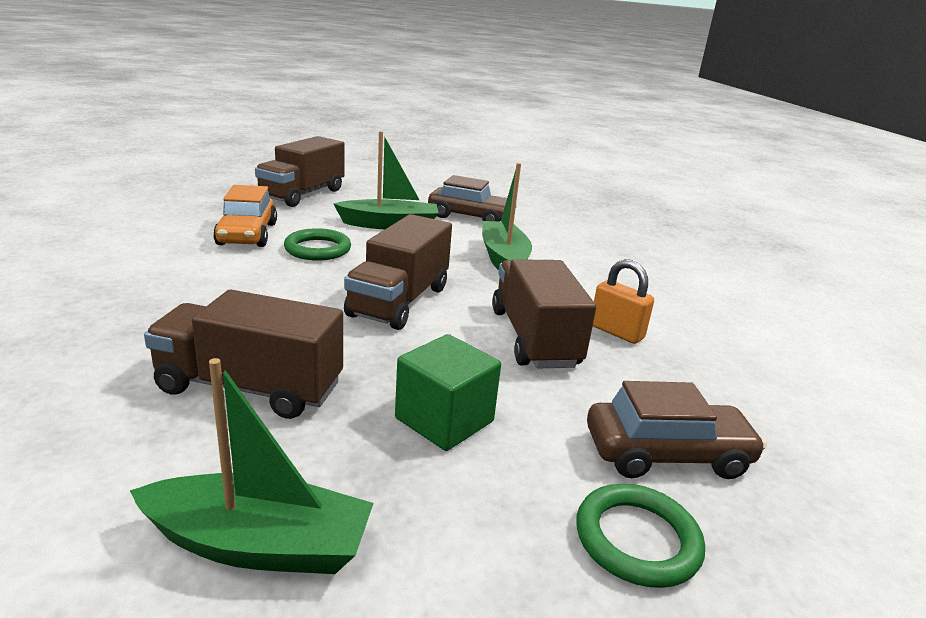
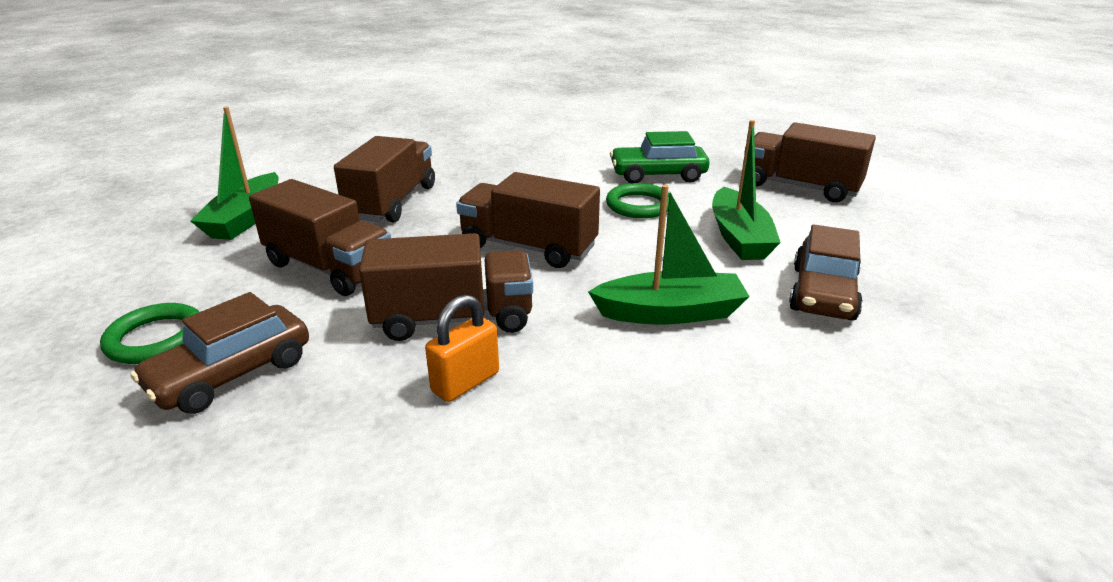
camera: 95 degrees right, 5 degrees up
(247, 234) = (658, 175): orange car -> green car
(444, 420) = (329, 268): green cube -> brown truck
(666, 454) = (232, 374): brown car -> brown car turned 45 degrees clockwise

